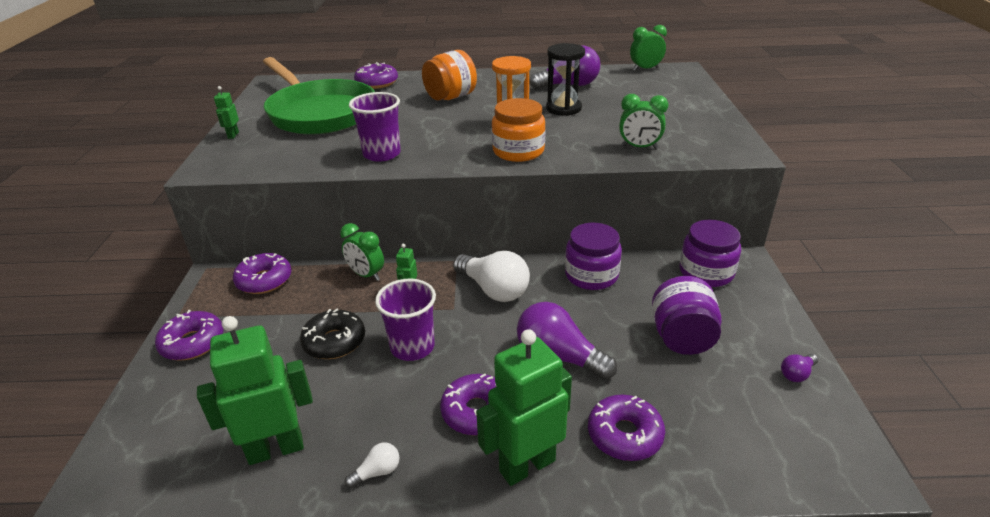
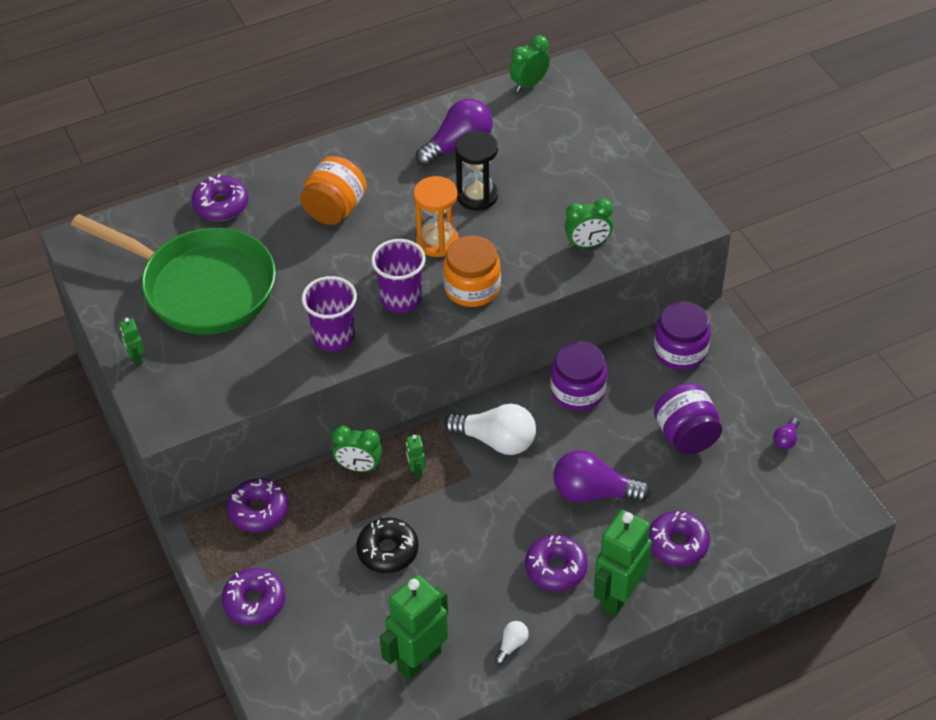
camera: 25 degrees left, 15 degrees up
(412, 347) = (462, 529): purple cup -> purple cup (401, 299)

